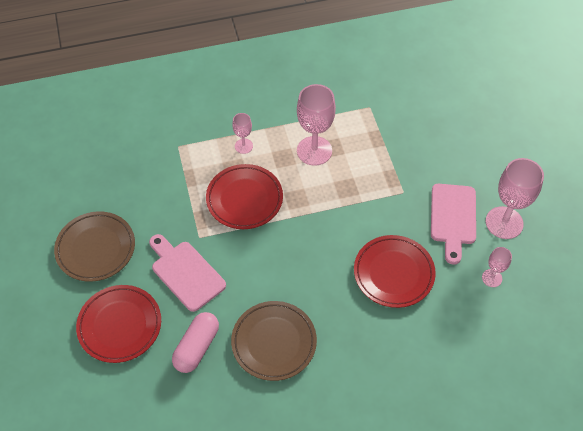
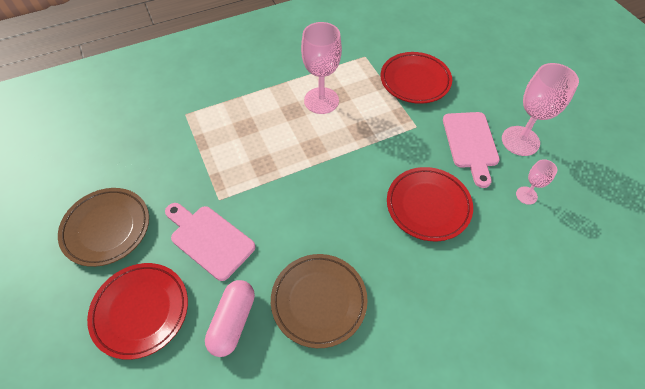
camera: 10 degrees left, 0 degrees up
(243, 146) = (251, 105): pink goblet -> none
(244, 199) = (260, 155): red plate -> red plate (415, 81)

